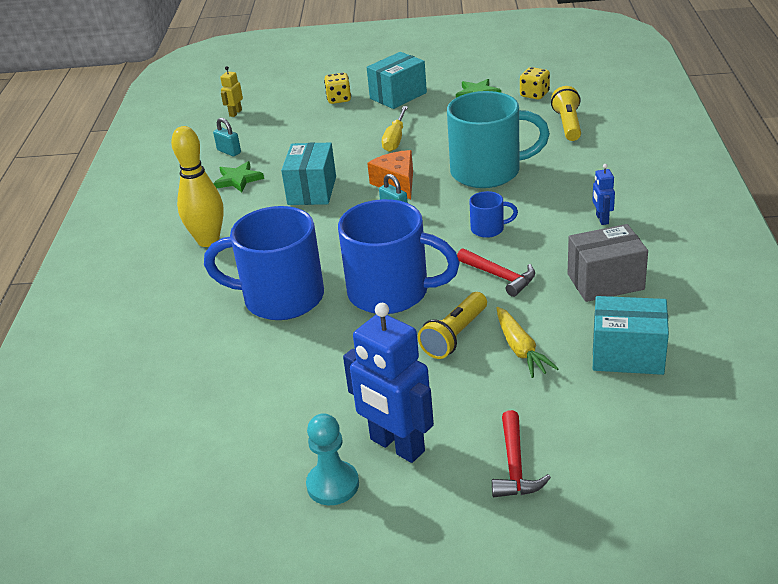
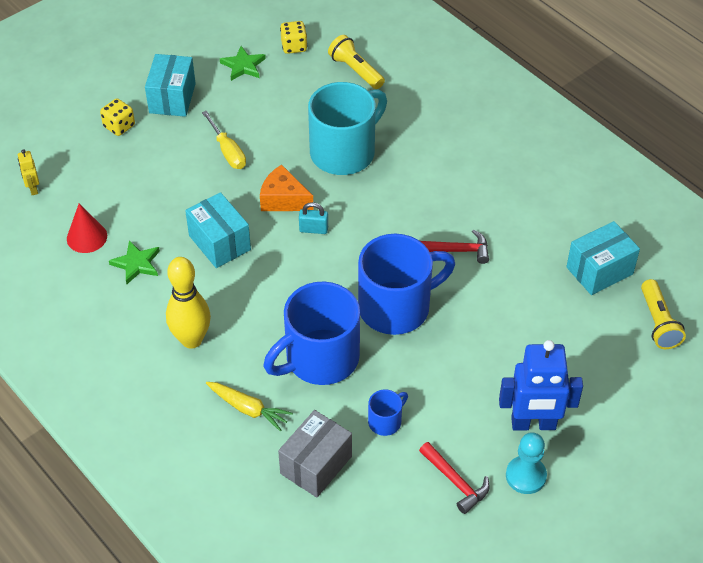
camera: 45 degrees left, 15 degrees up
(229, 151) = (87, 237): turquoise padlock -> red cone
(455, 336) = (480, 319): yellow flashlight -> yellow flashlight (658, 323)
(488, 229) = (404, 210): blue mug -> blue mug (385, 421)
(515, 466) = (614, 393): red hammer -> red hammer (456, 482)
(520, 349) = (532, 304): yellow carrot -> yellow carrot (248, 409)
(602, 219) = (475, 160): blue robot -> none
(605, 281) = (530, 217): grey box -> grey box (316, 465)

